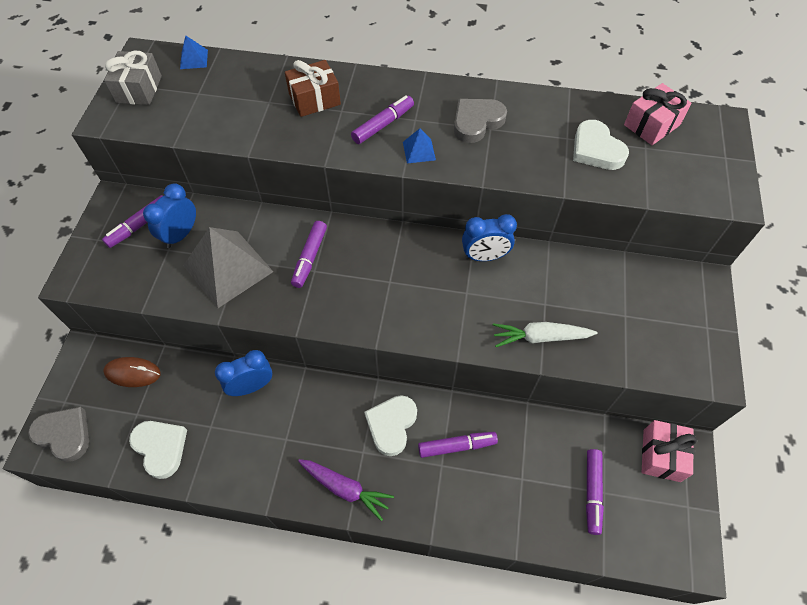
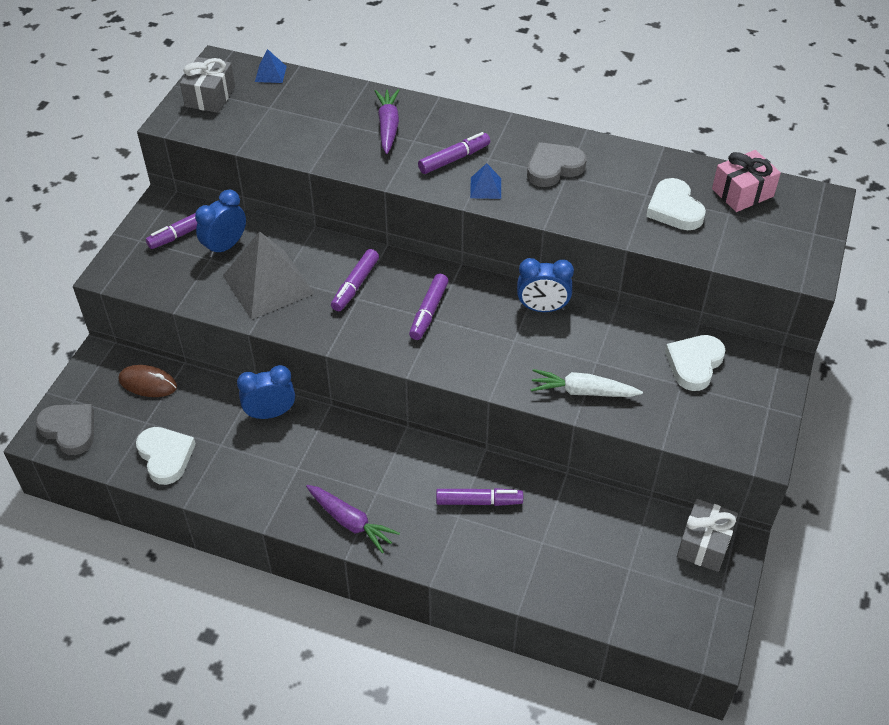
camera: 10 degrees right, 10 degrees down
(314, 99) = (388, 126): brown gift -> purple carrot
(391, 425) = (412, 471): white heart -> white heart (694, 364)
(592, 492) = (617, 566): purple marker -> purple marker (429, 312)
(661, 455) = (704, 544): pink gift -> grey gift

